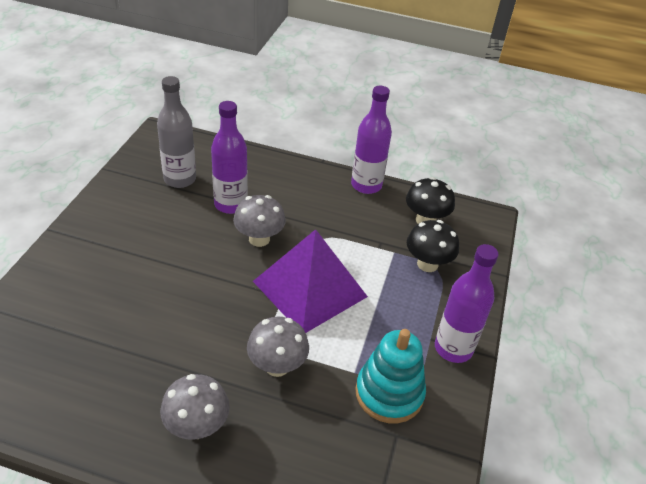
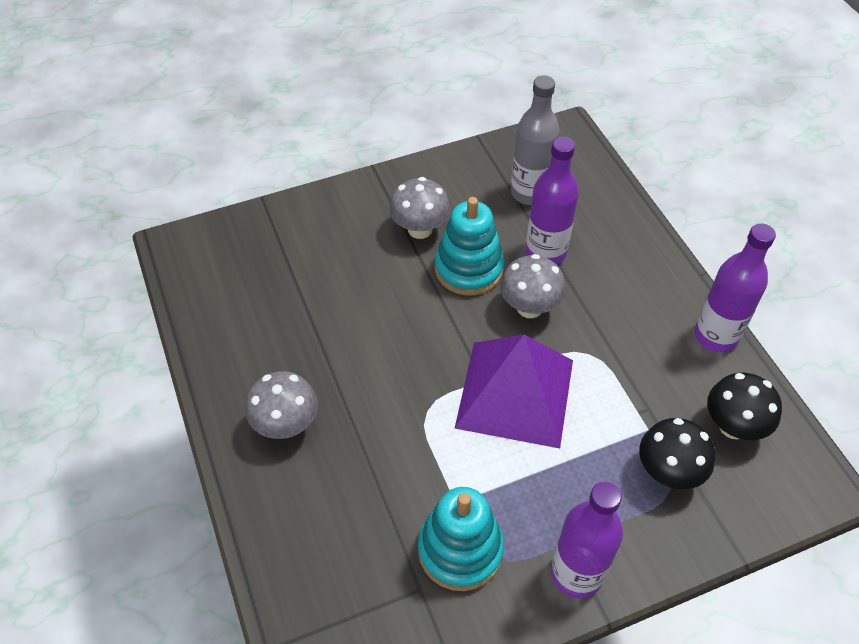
camera: 55 degrees right, 10 degrees up
(196, 244) = (468, 269): none -> turquoise stacking toy
(277, 366) = (400, 435): grey mushroom -> grey mushroom (420, 229)

